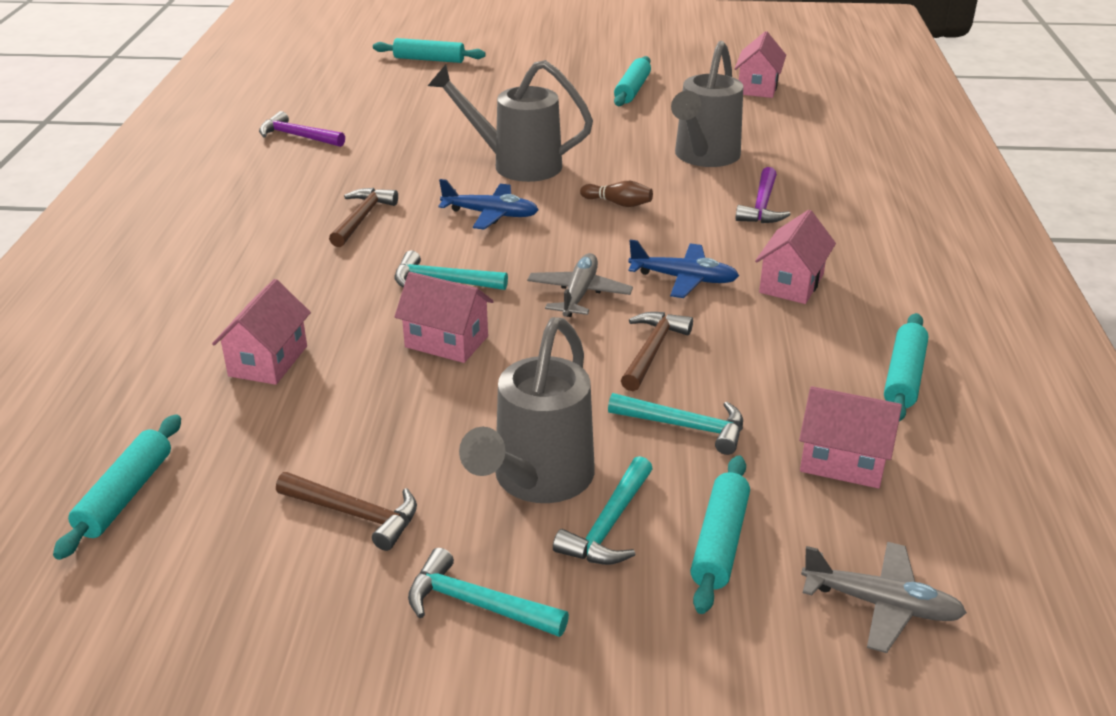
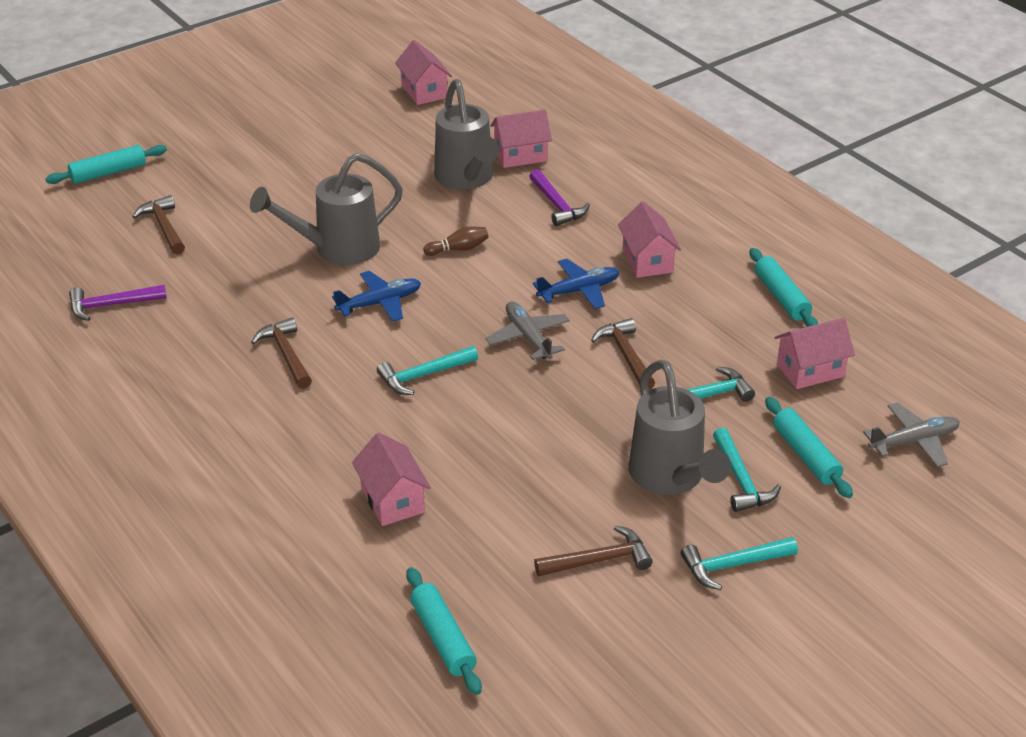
camera: 40 degrees left, 5 degrees up
(412, 104) = (164, 227): none -> brown hammer
(446, 341) = (491, 419): pink house -> pink house (520, 155)
(632, 90) = (330, 134): turquoise rolling pin -> none

